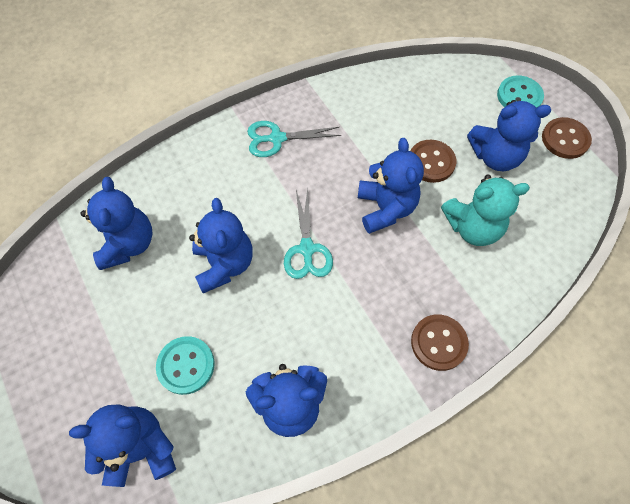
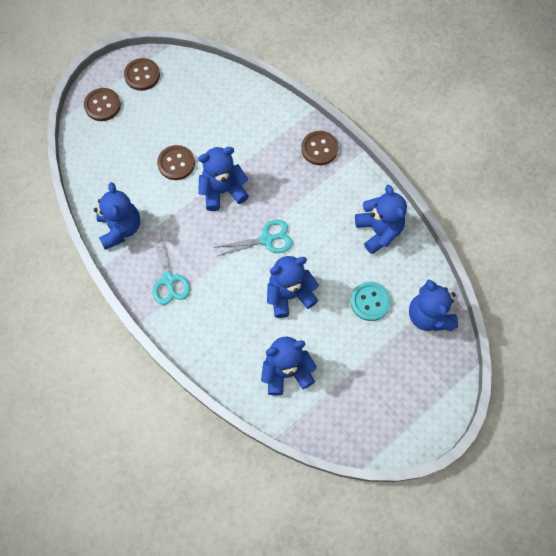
camera: 100 degrees left, 5 degrees up
(472, 227) = (229, 133): turquoise teddy bear -> none
(495, 156) = (165, 120): blue teddy bear -> blue teddy bear (120, 228)
(519, 96) = (102, 105): turquoise button -> brown button

